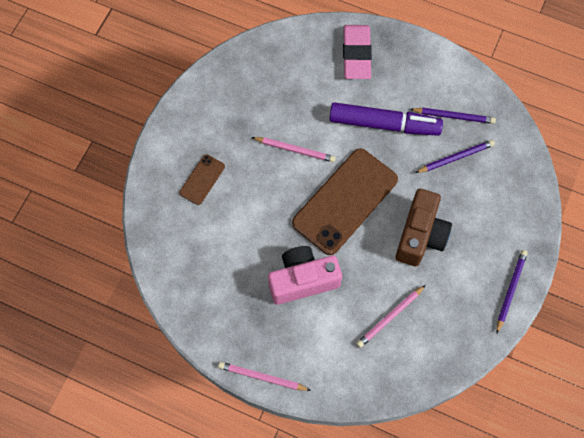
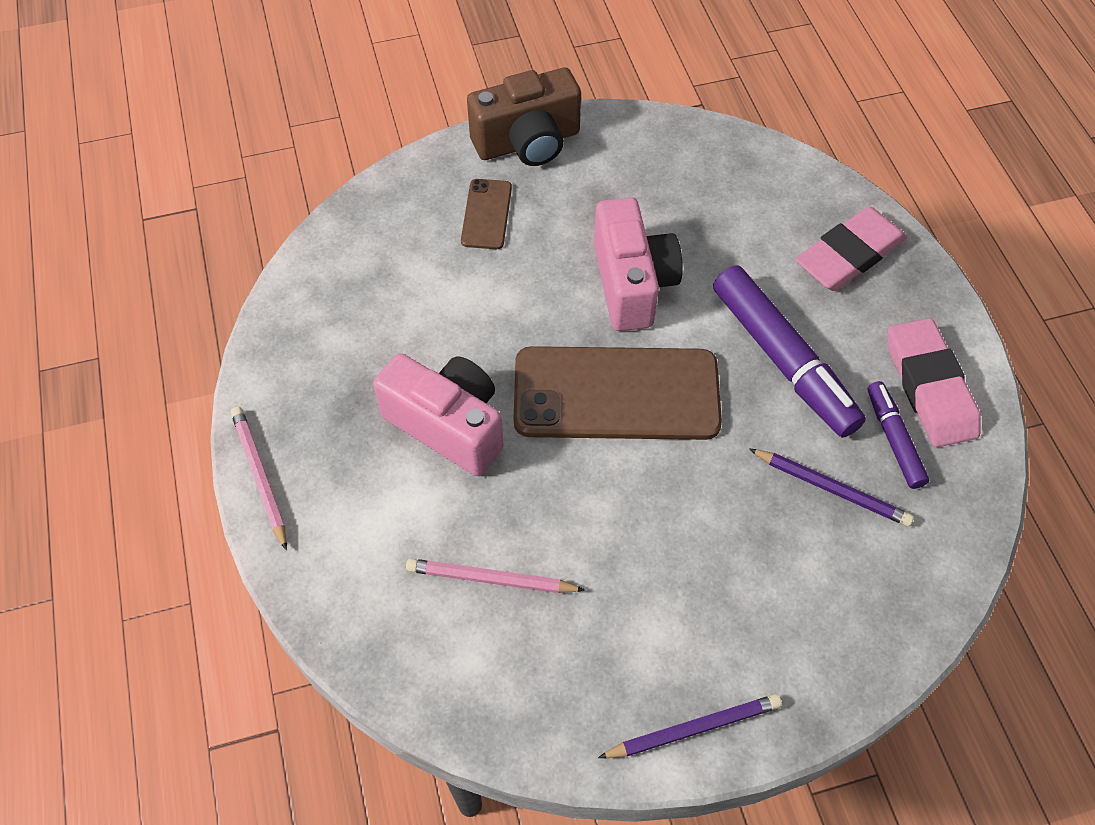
camera: 50 degrees right, 10 degrees down
(202, 179) = (486, 214): brown phone -> brown phone turned 75 degrees counterclockwise
(295, 150) = (632, 283): pink pencil -> pink camera
(420, 235) = (659, 529): brown camera -> brown camera (528, 142)
(442, 82) = (929, 387): none -> pink eraser
(454, 116) = (894, 439): purple pencil -> purple marker

